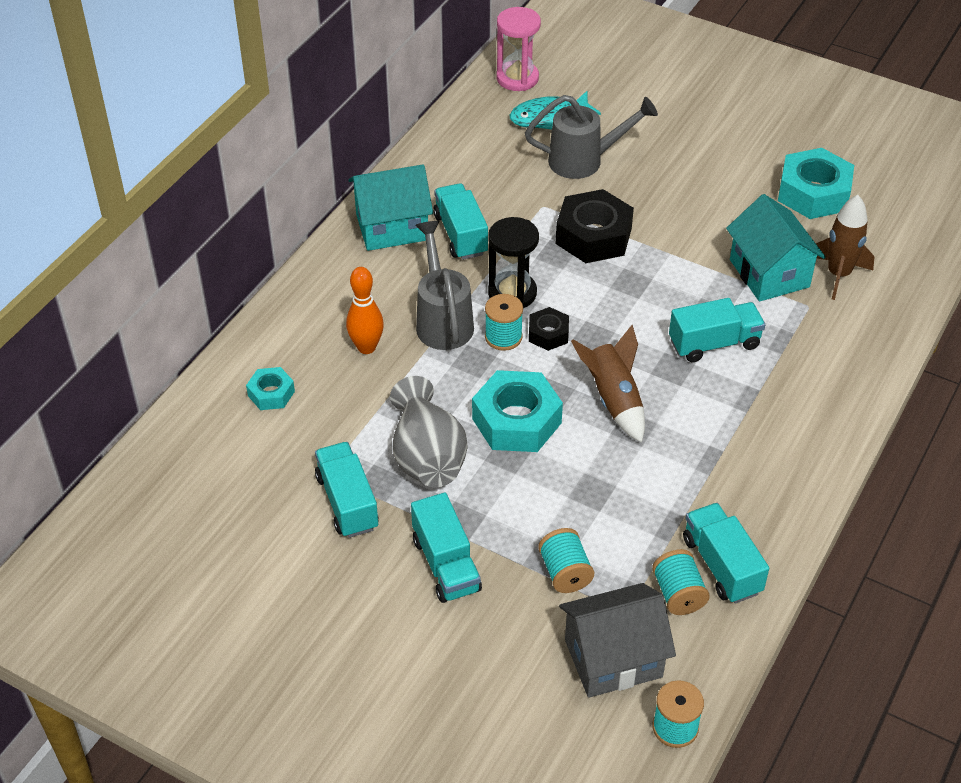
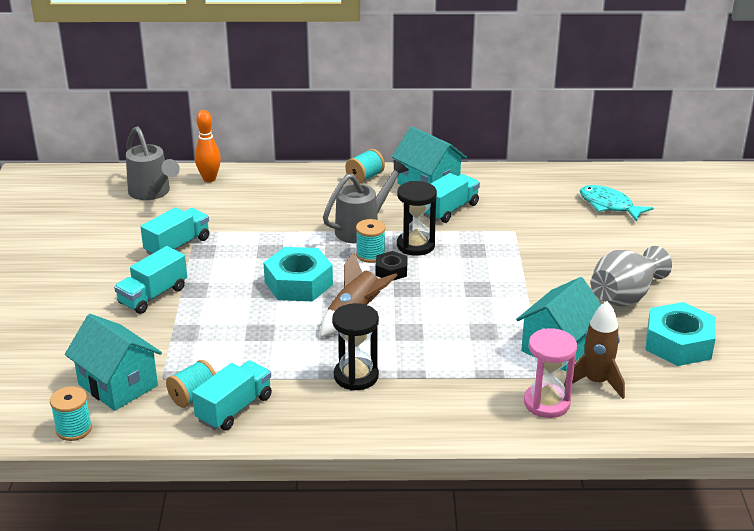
camera: 60 degrees right, 15 degrees down
(271, 394) = (244, 193): turquoise nut -> none
(366, 347) = (312, 210): orange bowling pin -> orange bowling pin (209, 179)
(427, 456) = (238, 261): grey vase -> grey vase (625, 296)
(517, 78) = (633, 181): pink hourglass -> pink hourglass (546, 403)
(565, 572) = (179, 343): turquoise spool -> turquoise spool (365, 177)
(585, 161) = (582, 233): grey watering can -> grey watering can (152, 193)
(593, 236) = (508, 259): black nut -> none
(613, 658) = (118, 385): grey house -> turquoise house
(714, 343) = (454, 343): turquoise truck -> none
(724, 443) = (356, 376): none -> black hourglass

